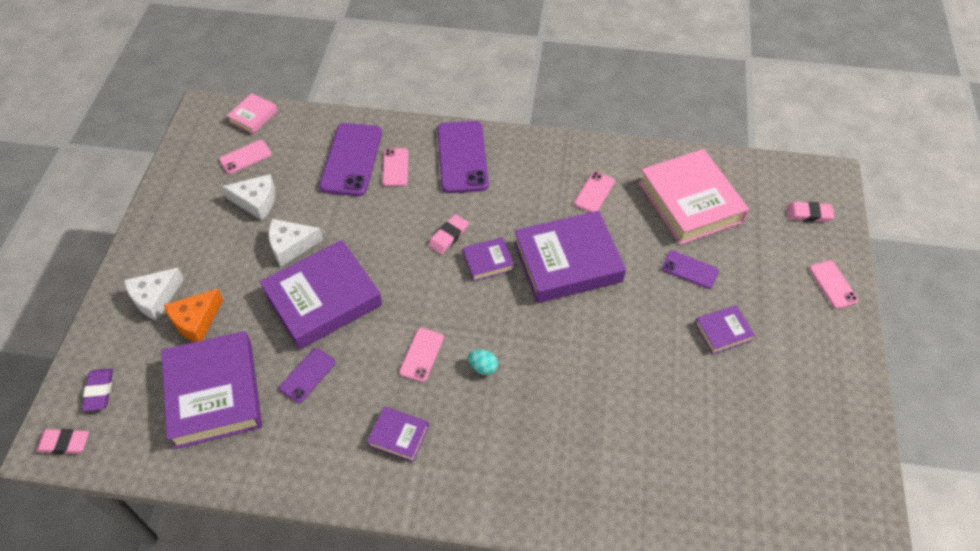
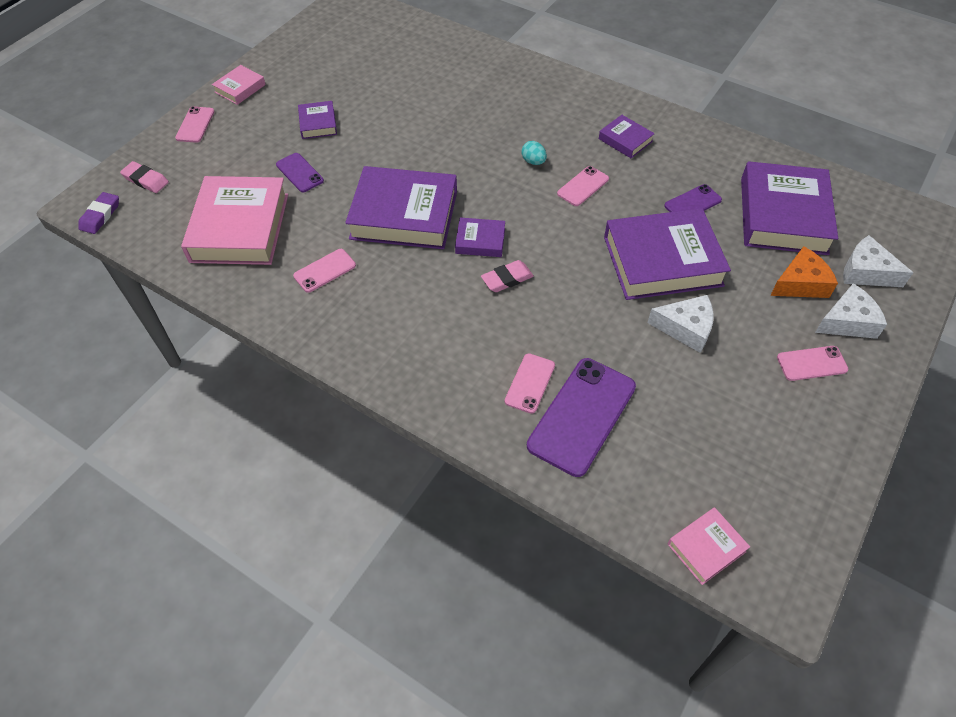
camera: 155 degrees left, 0 degrees up
(64, 443) = (925, 220): pink eraser -> none
(99, 391) = (898, 251): purple eraser -> purple eraser (100, 215)
(245, 157) = (726, 475): pink phone -> pink phone (811, 363)
(256, 201) = (719, 399): white cheese -> white cheese (866, 272)
(462, 157) = (441, 367): purple phone -> none
(723, 332) = (318, 123): purple book -> purple book turned 75 degrees clockwise
(841, 346) = (240, 88): none -> pink book

